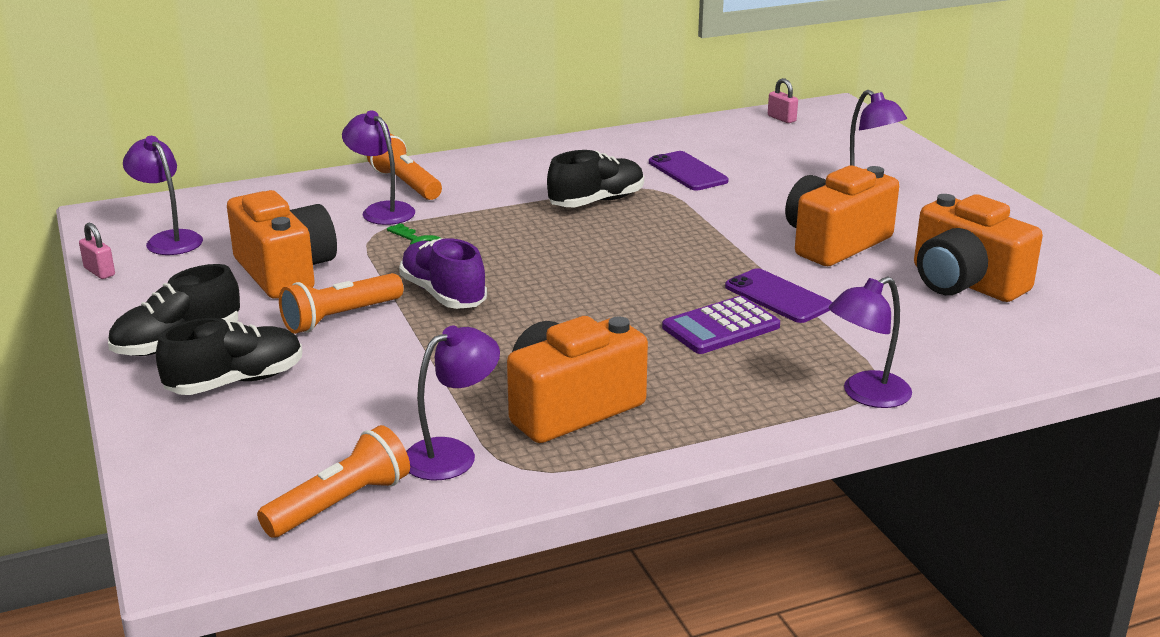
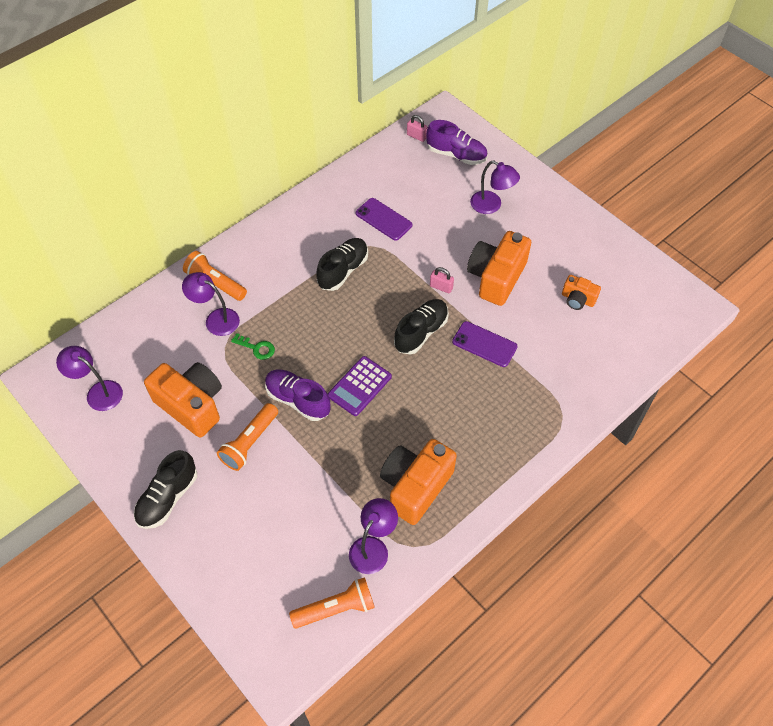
camera: 20 degrees left, 30 degrees up
(99, 272) = (75, 441): pink padlock -> pink padlock (441, 287)
(236, 382) = (223, 524): black shoe -> black shoe (421, 332)
(340, 503) = (335, 608): orange flashlight -> orange flashlight turned 45 degrees clockwise
(721, 327) = (465, 384): purple calculator -> purple calculator (359, 386)
(833, 139) = (456, 155): none -> purple shoe
(866, 395) = (560, 425): purple lamp -> none
(964, 283) = (577, 299): orange camera -> orange camera, size x0.52

